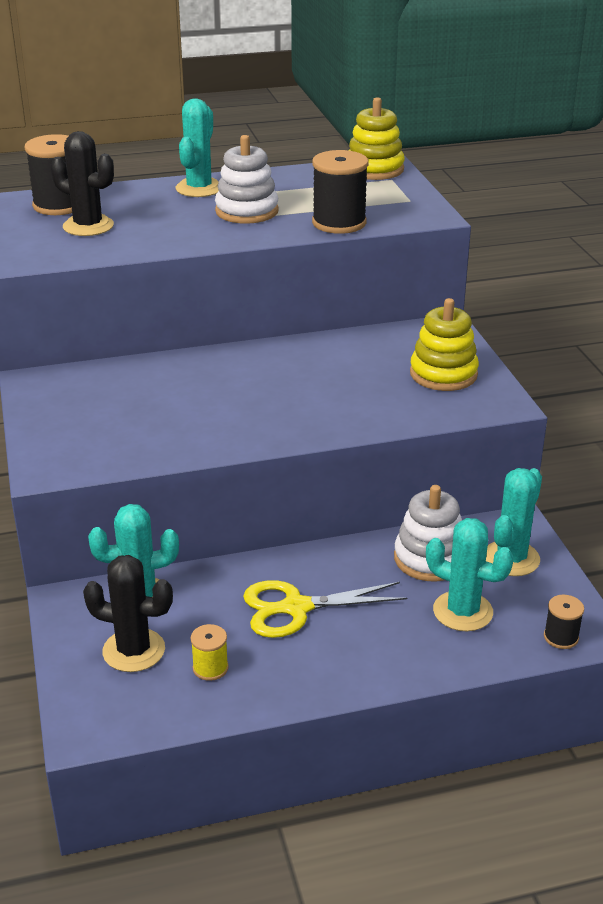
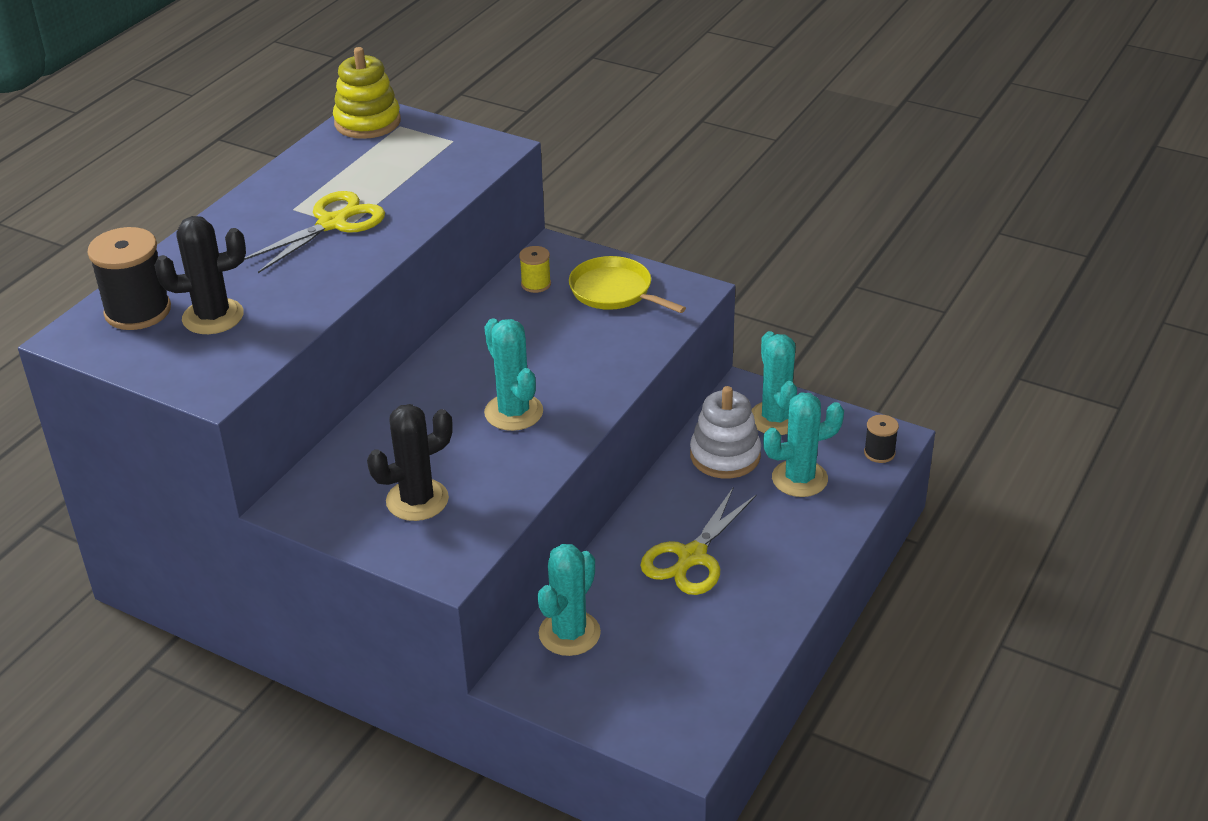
camera: 45 degrees left, 5 degrees up
(134, 650) = (630, 673): black cactus -> black cactus (417, 500)
(199, 188) = (243, 222): turquoise cactus -> turquoise cactus (513, 412)
(210, 668) = (701, 642): yellow spool -> yellow spool (536, 284)
(247, 211) = (333, 223): white stacking toy -> yellow scissors
(339, 223) = (434, 193): black spool -> none
(443, 374) = (614, 291): yellow stacking toy -> yellow pan

